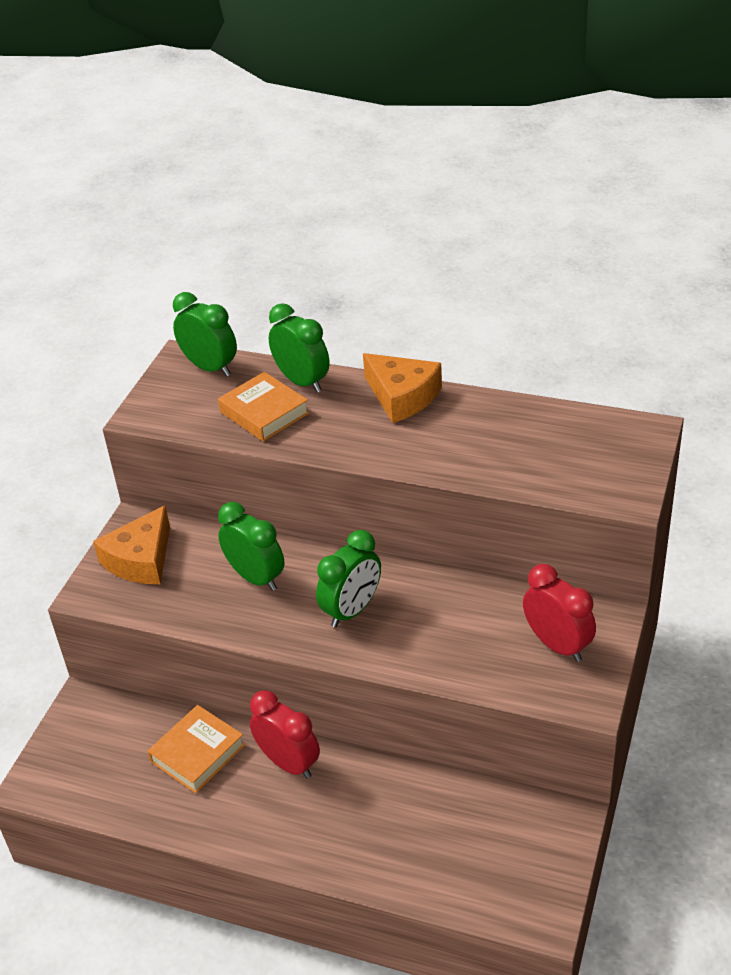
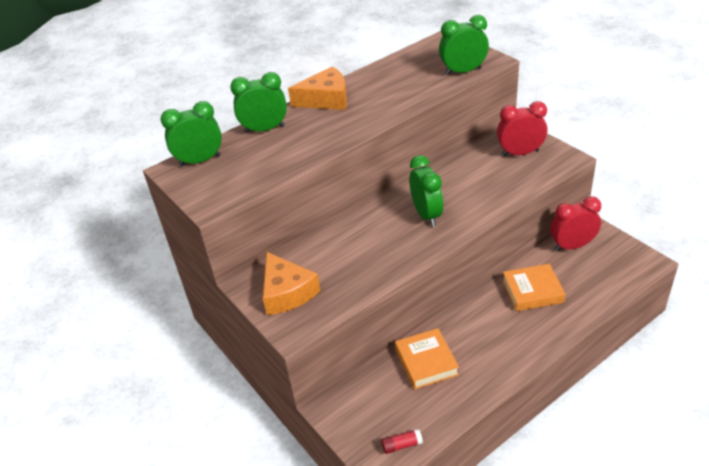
camera: 55 degrees left, 0 degrees up
(67, 789) = (402, 445): none -> red glue stick
(256, 578) = (359, 244): green clock -> green clock (463, 71)
(264, 412) = (275, 152): orange book -> orange book (532, 291)
(288, 763) = (468, 321): red clock -> red clock (572, 246)

